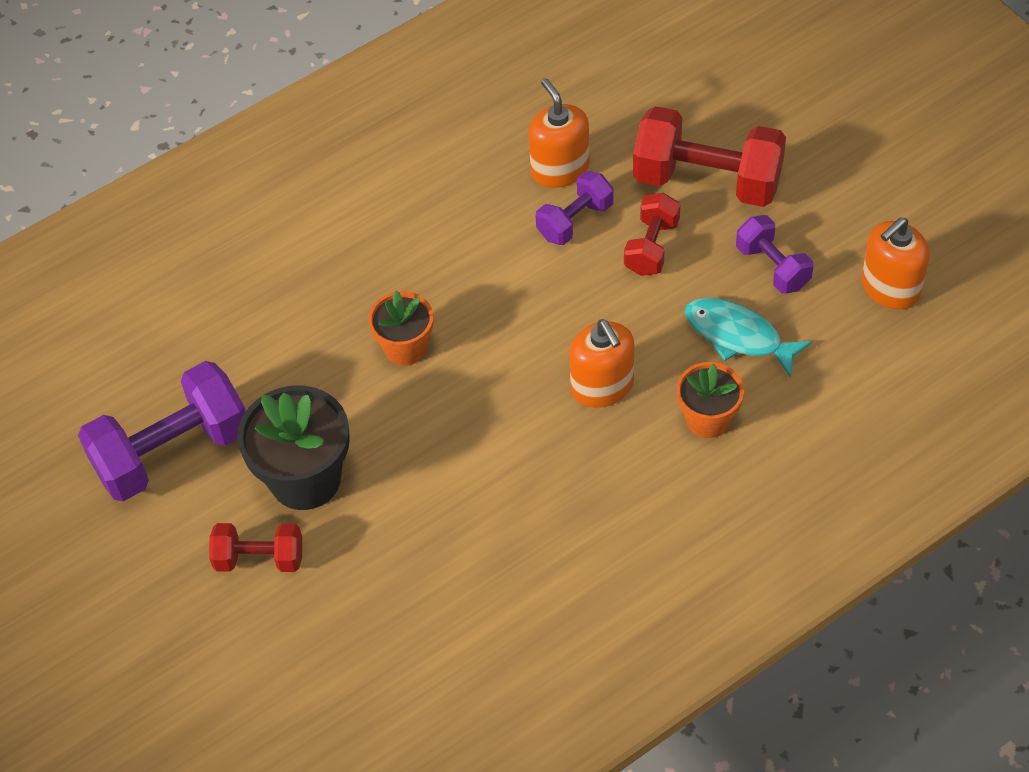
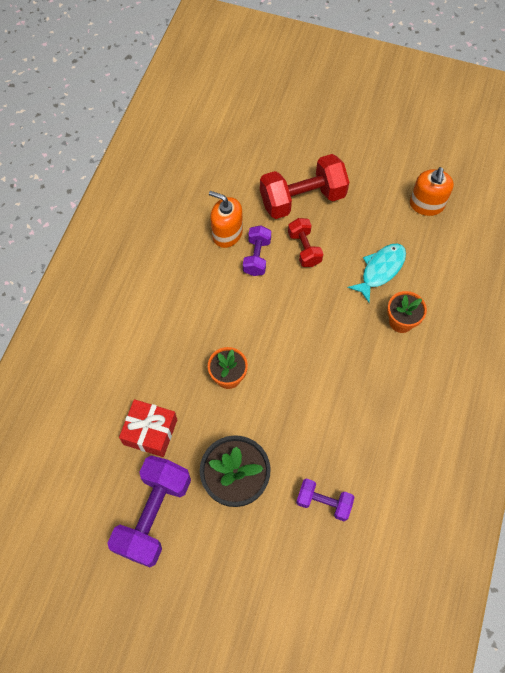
camera: 40 degrees left, 10 degrees up
(250, 353) = (150, 432): none -> red gift
(259, 558) = (248, 542): red dumbbell -> none
(602, 386) = (340, 335): orange soap dispenser -> none
(738, 336) = (380, 270): turquoise fish -> turquoise fish turned 135 degrees clockwise
(772, 267) = (367, 225): purple dumbbell -> purple dumbbell (323, 502)

